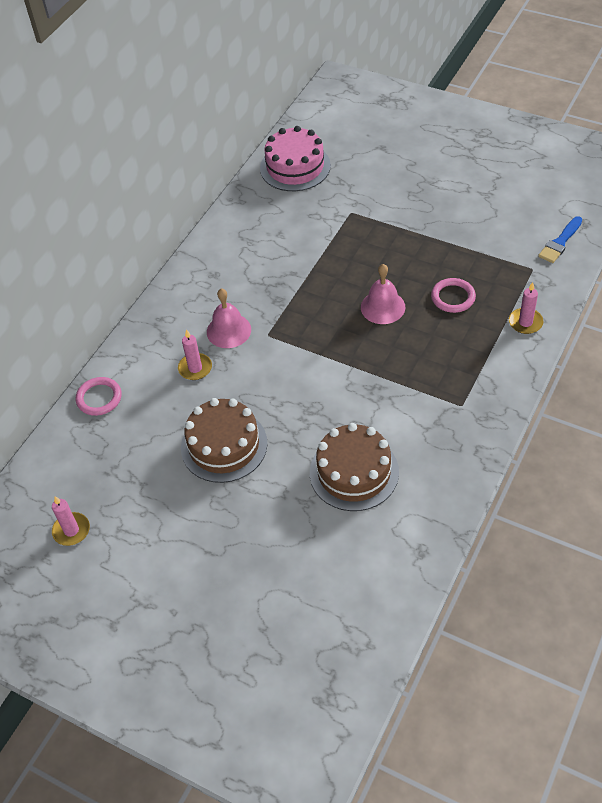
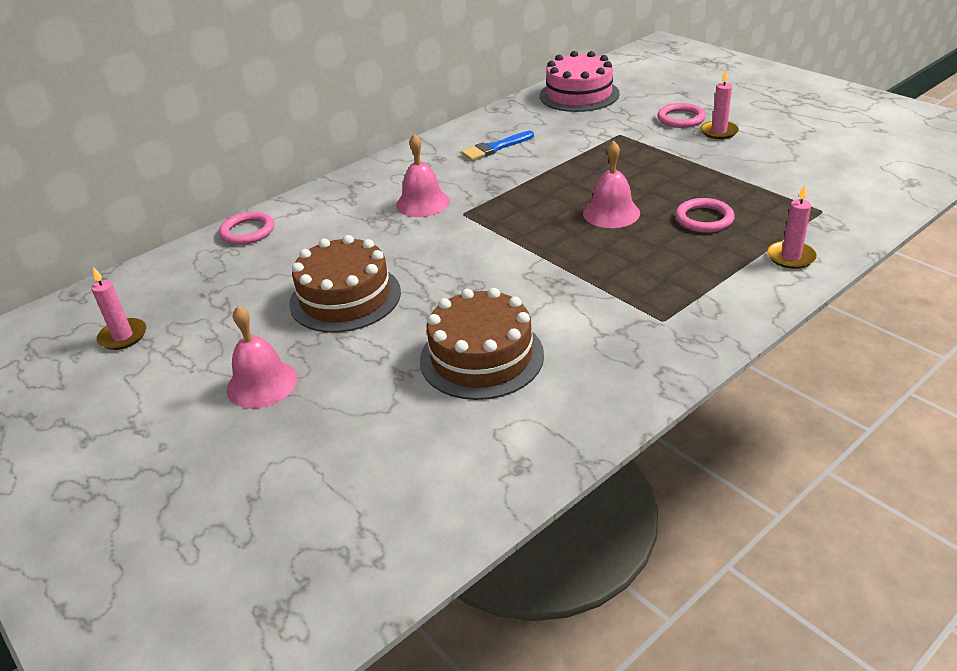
camera: 20 degrees right, 15 degrees down
(195, 368) = (364, 226): pink candle -> pink candle (719, 132)
(210, 540) = (262, 384): none -> pink bell
(392, 182) = (681, 119): none -> pink ring
(560, 242) = (870, 193): blue brush -> blue brush (495, 148)

